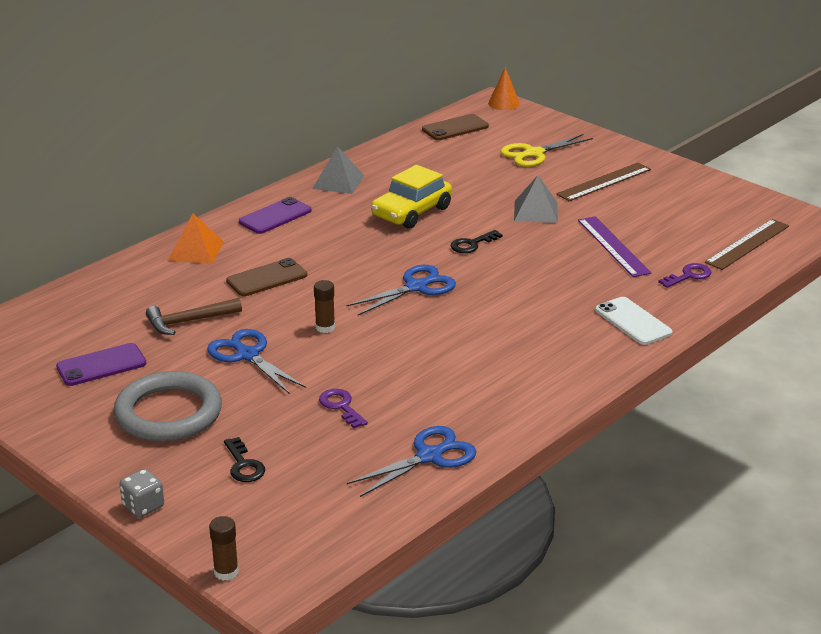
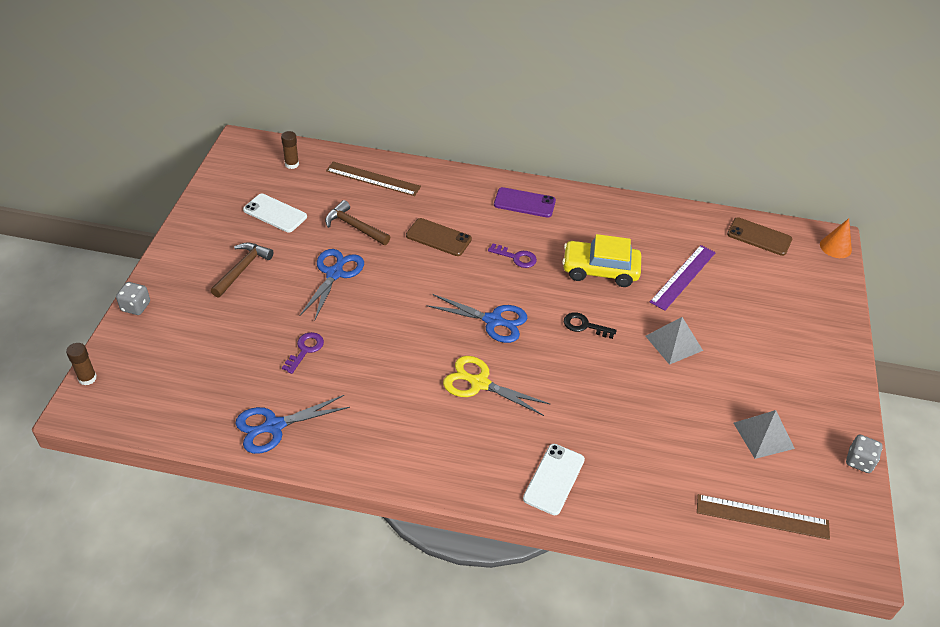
camera: 55 degrees right, 15 degrees up
(101, 365) = (275, 213): purple phone -> white phone
(168, 413) = (242, 269): grey ring -> brown hammer
(196, 250) = (444, 187): orange pyramid -> none
(243, 465) = (206, 332): black key -> none
(325, 327) = (398, 296): brown glue stick -> brown glue stick (292, 164)
(338, 182) = (605, 211): grey pyramid -> grey pyramid (763, 435)
(429, 456) = (274, 426): blue scissors -> blue scissors turned 135 degrees clockwise
(534, 153) = (770, 302): yellow scissors -> yellow scissors (479, 383)
(604, 182) = (770, 367): brown ruler -> brown ruler (373, 179)
(613, 246) = (665, 417): purple ruler -> purple ruler (683, 277)
(688, 276) = (663, 491): purple key -> purple key (516, 257)
(728, 185) = (859, 461): none -> grey dice

